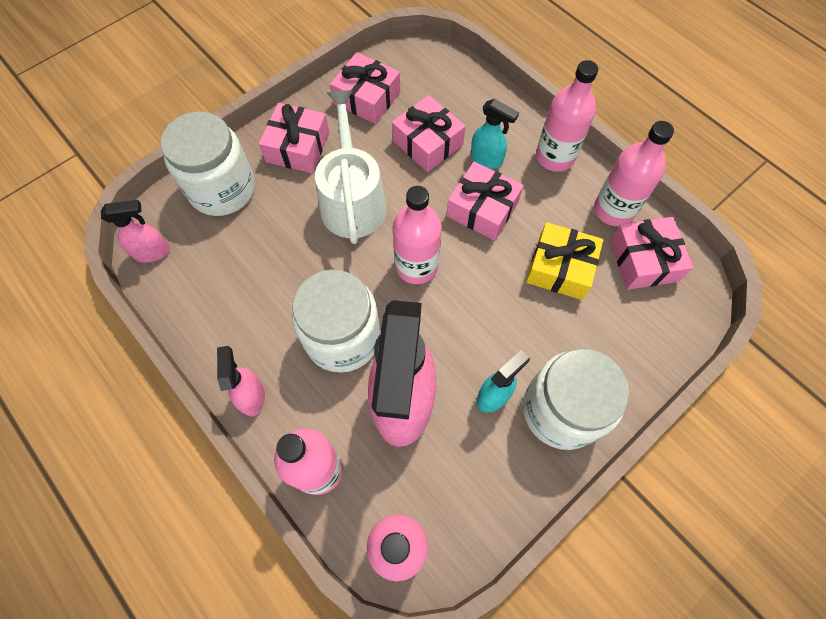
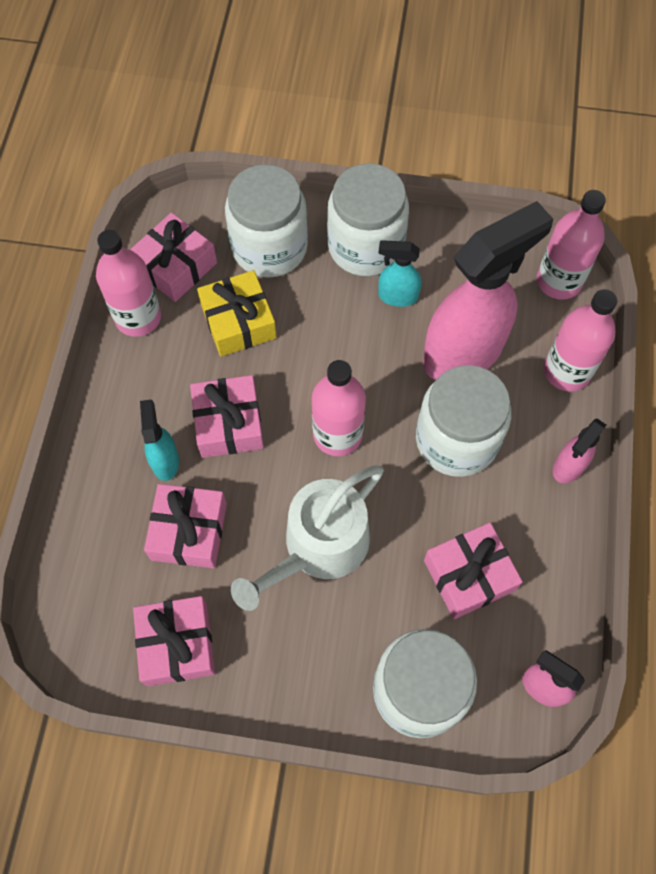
camera: 130 degrees left, 0 degrees up
(297, 147) = (303, 660): pink gift -> pink gift (469, 575)
(555, 157) = (112, 402): pink bottle -> none
(614, 336) = (269, 247): none -> white jar

